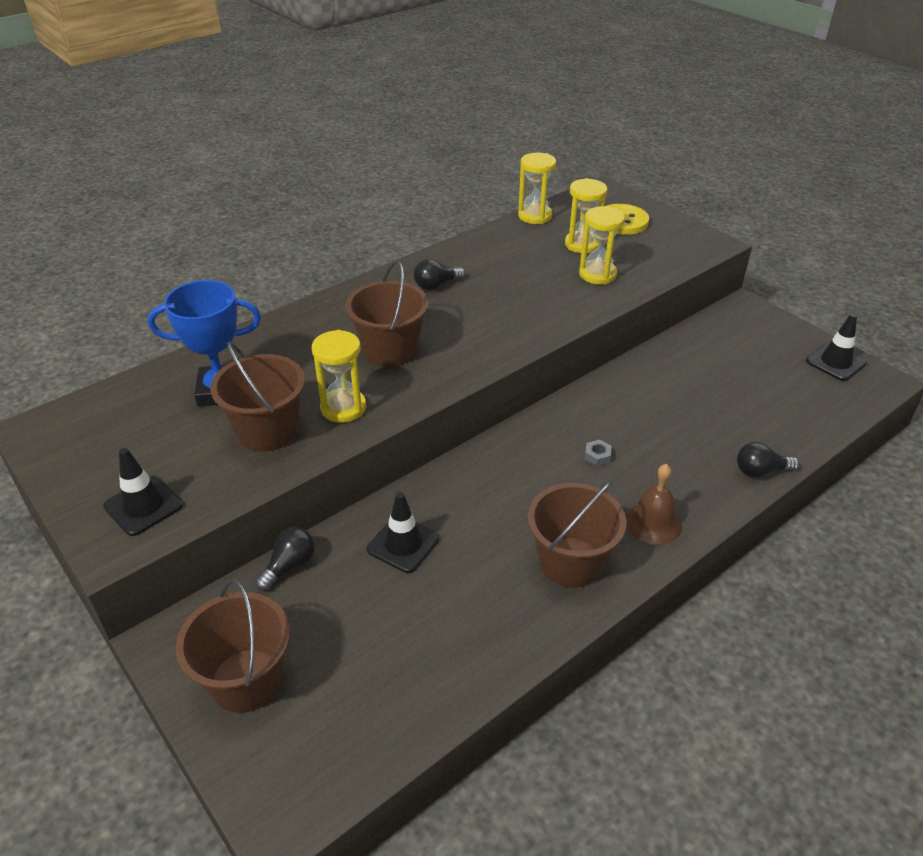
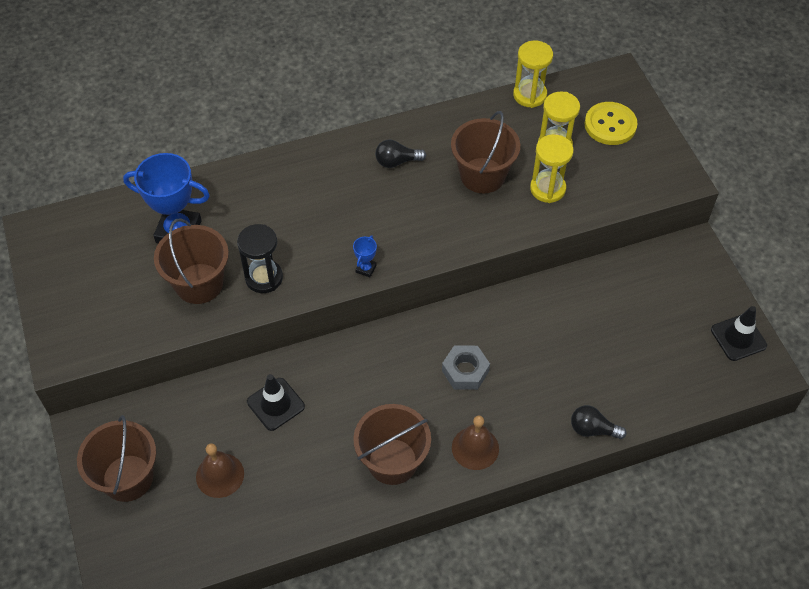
camera: 20 degrees right, 15 degrees up
(143, 506) = (90, 326): black traffic cone -> none
(289, 566) = (187, 396): black light bulb -> none
(343, 408) = (264, 278): yellow hourglass -> black hourglass
(369, 639) = (220, 475): none -> brown bell
(390, 350) = (325, 227): brown bucket -> brown bucket (482, 175)
(454, 374) = (366, 269): none -> blue trophy
(597, 456) = (465, 371): grey nut -> grey nut, size x1.91

